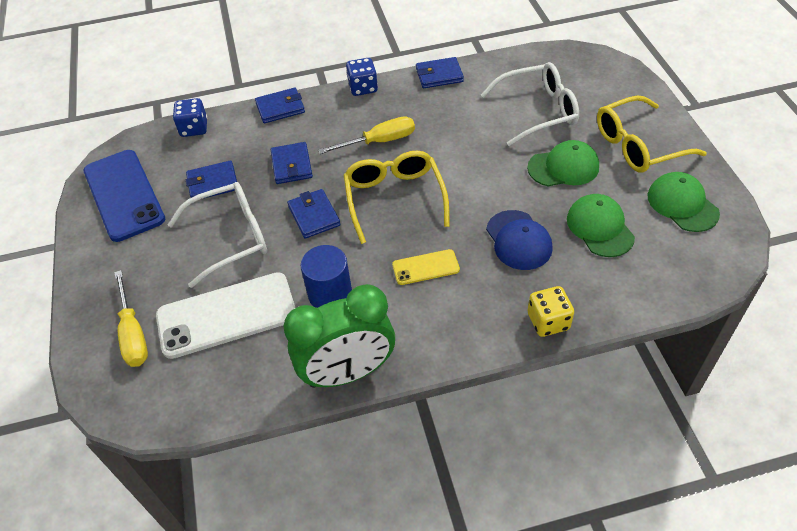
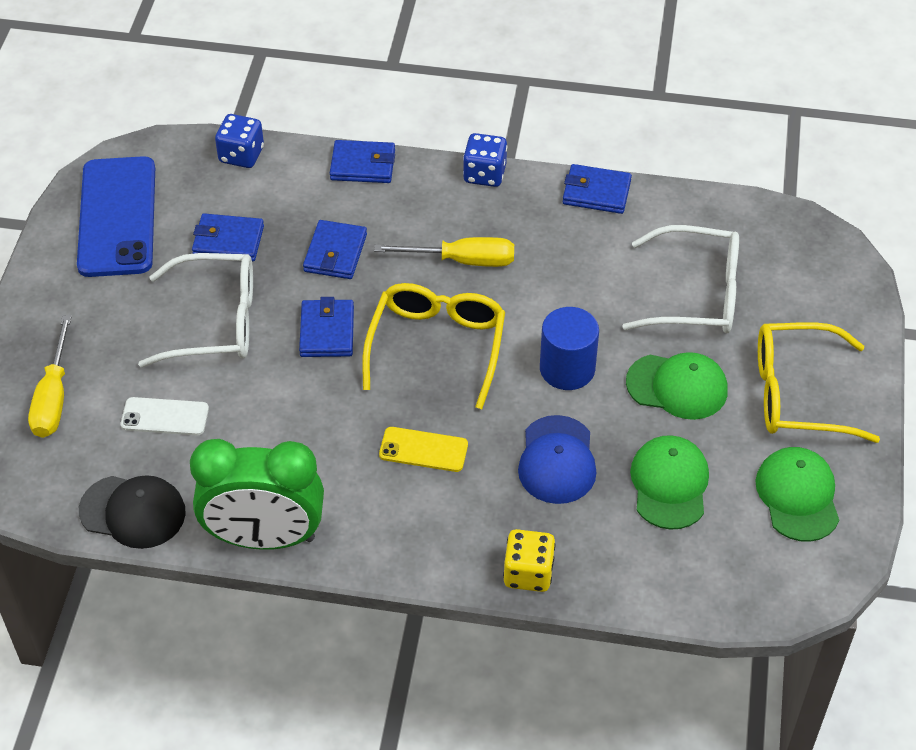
camera: 20 degrees right, 0 degrees up
(227, 315) = (165, 417): white phone -> white phone, size x0.49
(237, 394) = (133, 512): none -> black cap
(330, 294) = (294, 438): blue cylinder -> blue cylinder (567, 369)

